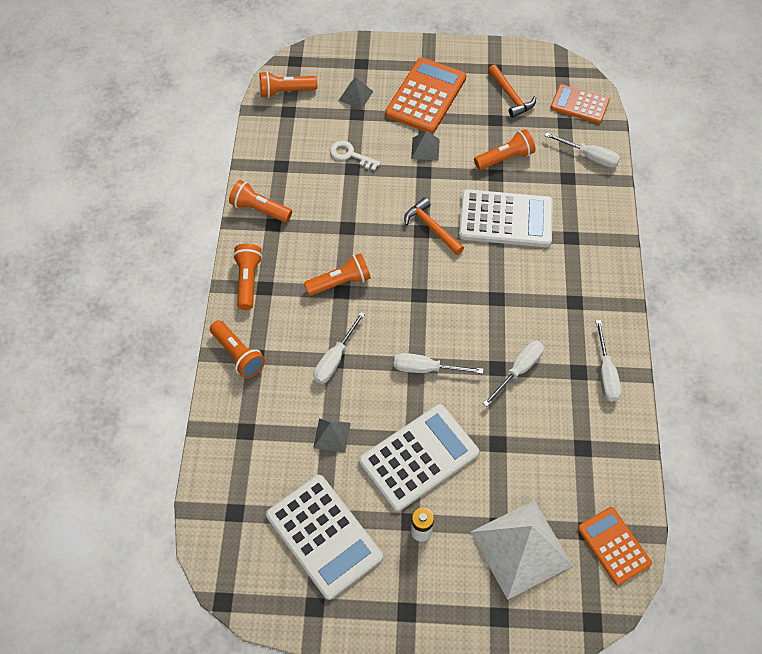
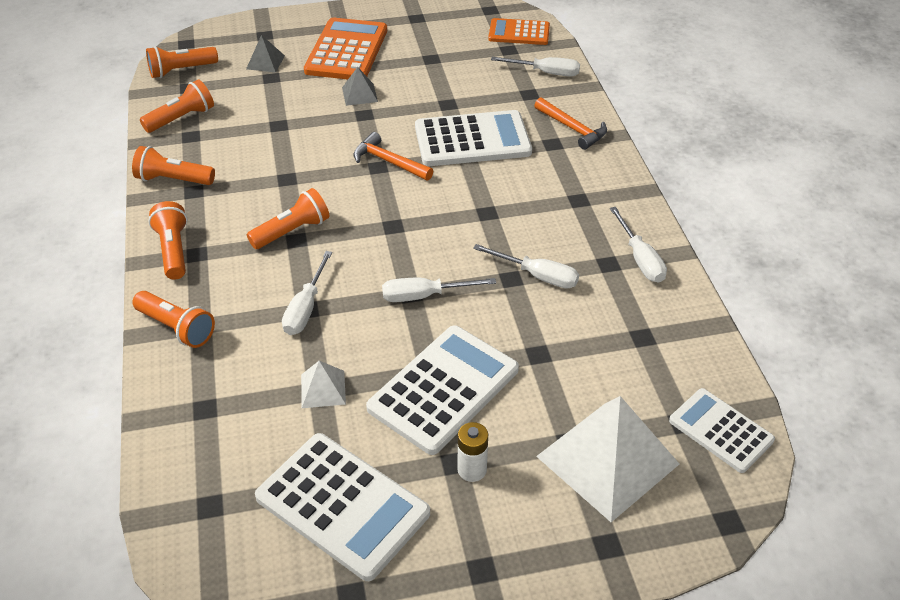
camera: 15 degrees left, 15 degrees down
(332, 435) = (323, 389): grey pyramid -> white pyramid
(350, 155) = (273, 113): white key -> none
(505, 158) = (453, 88): orange flashlight -> orange flashlight (181, 118)
(511, 96) = (442, 37): orange hammer -> orange hammer (573, 129)
(518, 370) = (537, 276): white screwdriver -> white screwdriver turned 90 degrees clockwise
(614, 545) = (721, 430): orange calculator -> white calculator

